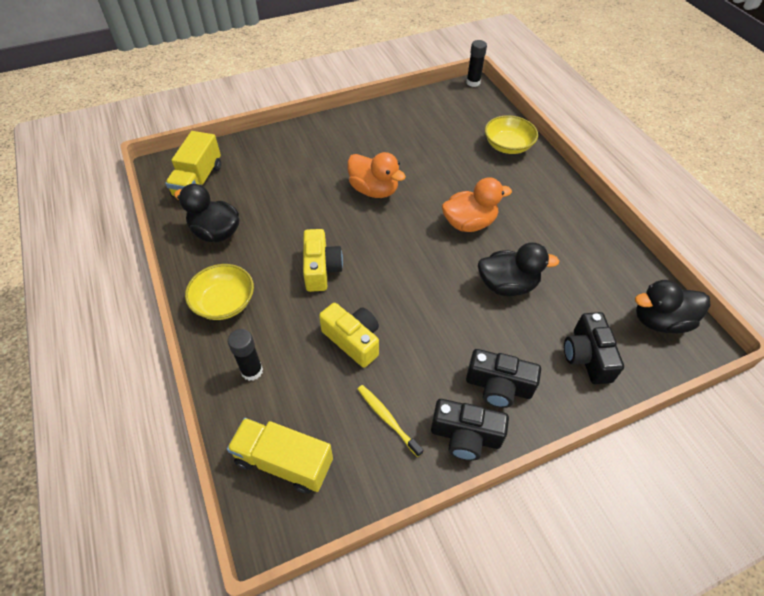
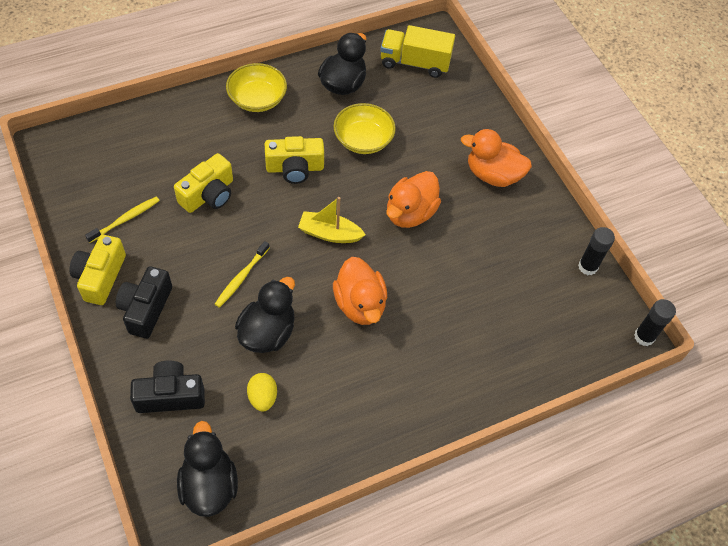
camera: 85 degrees right, 5 degrees up
(252, 371) = (184, 124): black glue stick -> black glue stick (587, 267)
(284, 462) = (99, 150): yellow truck -> none
(334, 140) = (493, 175): none -> orange duck
(398, 243) = (329, 233): none -> yellow boat
(452, 307) = (241, 278): none -> yellow toothbrush
(465, 436) = (100, 277): black camera -> yellow camera
(507, 285) = (267, 332): black duck -> black duck turned 150 degrees counterclockwise
(508, 146) = (505, 364): yellow bowl -> yellow bowl (363, 140)
(570, 287) = (262, 397): none -> yellow egg

